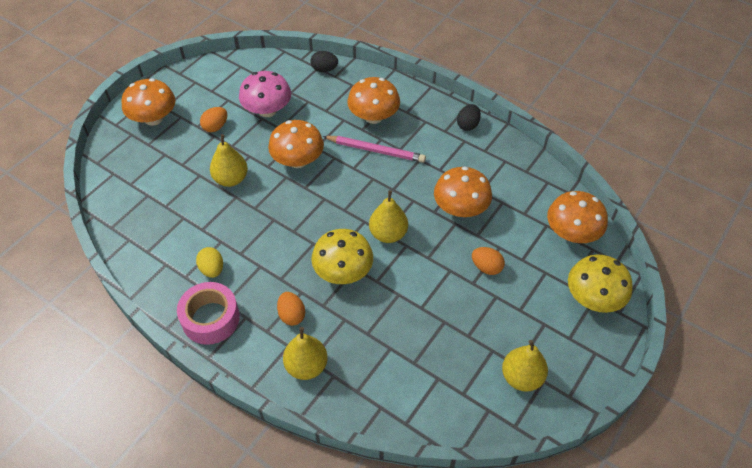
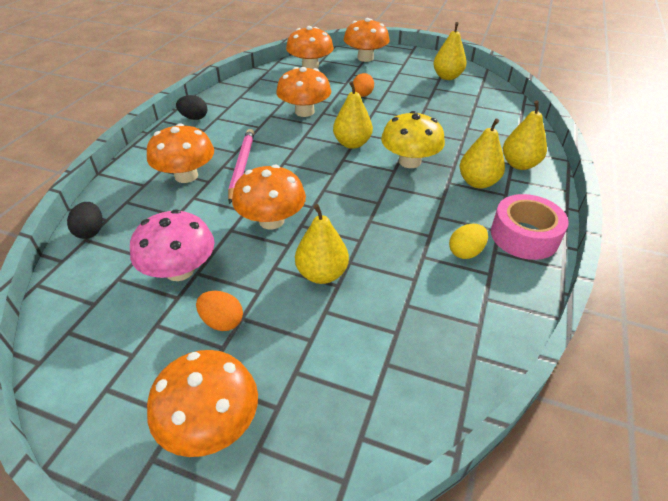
camera: 105 degrees left, 10 degrees down
(292, 315) = (477, 182): orange egg -> yellow pear
(593, 298) = (365, 58): yellow mushroom -> orange mushroom

